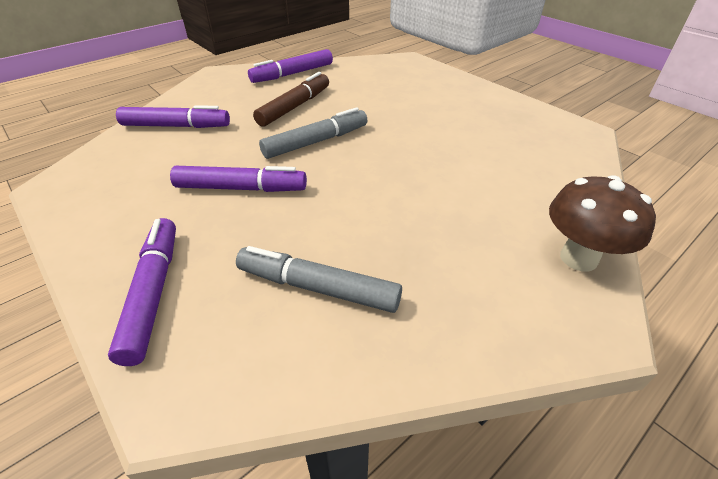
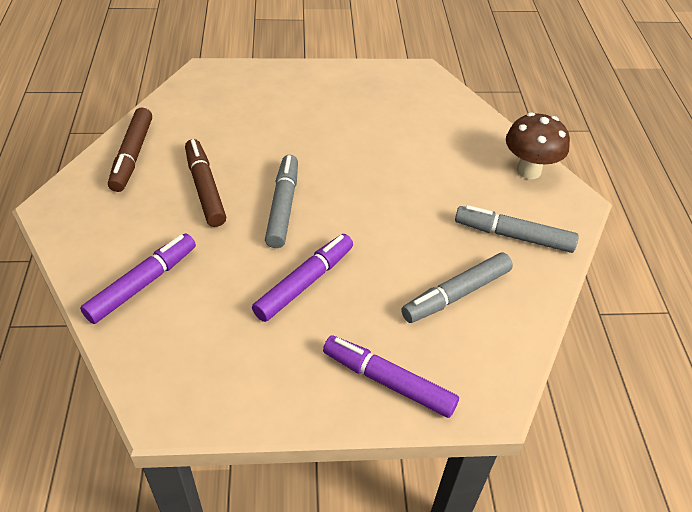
camera: 55 degrees left, 5 degrees up
(292, 74) = (132, 156): purple marker -> brown marker
(459, 293) = (513, 236): none -> grey marker

